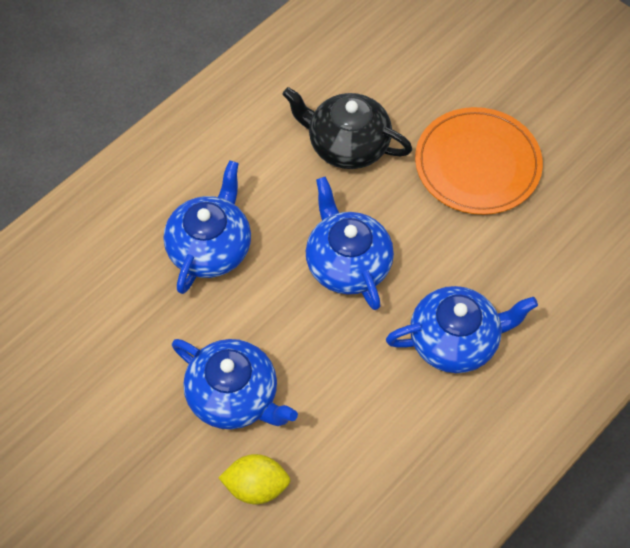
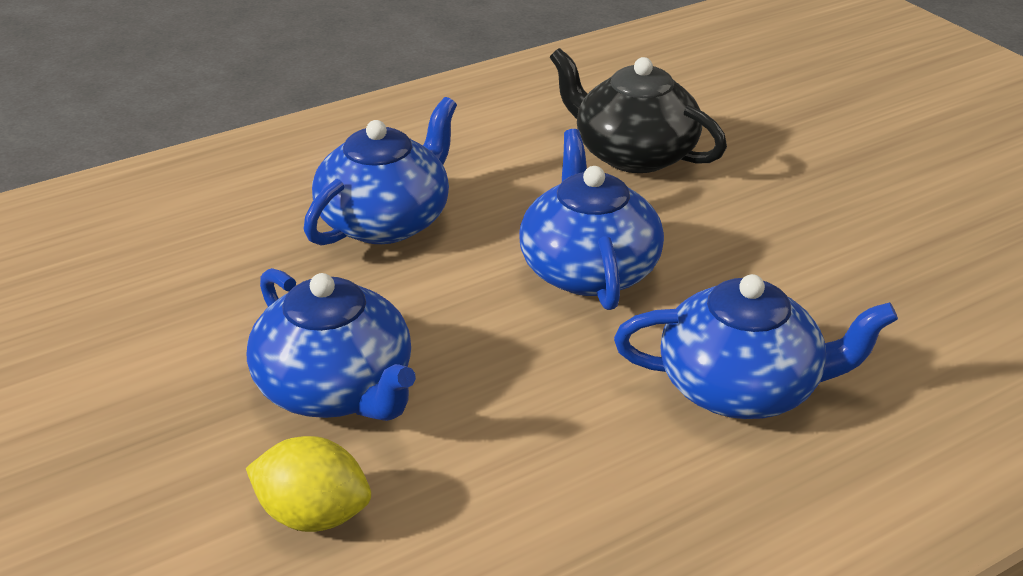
camera: 15 degrees right, 25 degrees down
(477, 164) = (829, 200): orange plate -> none

